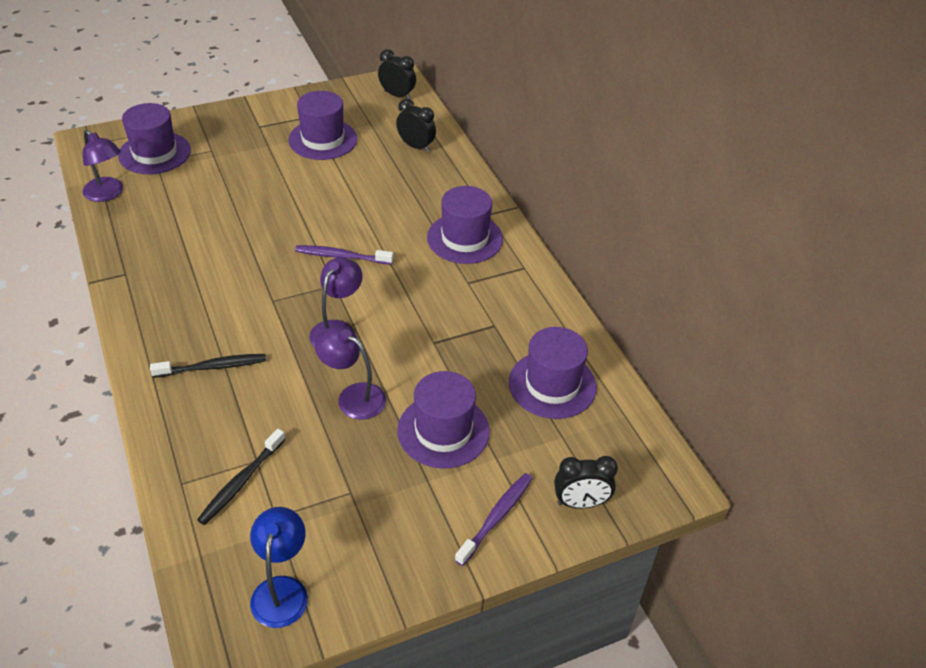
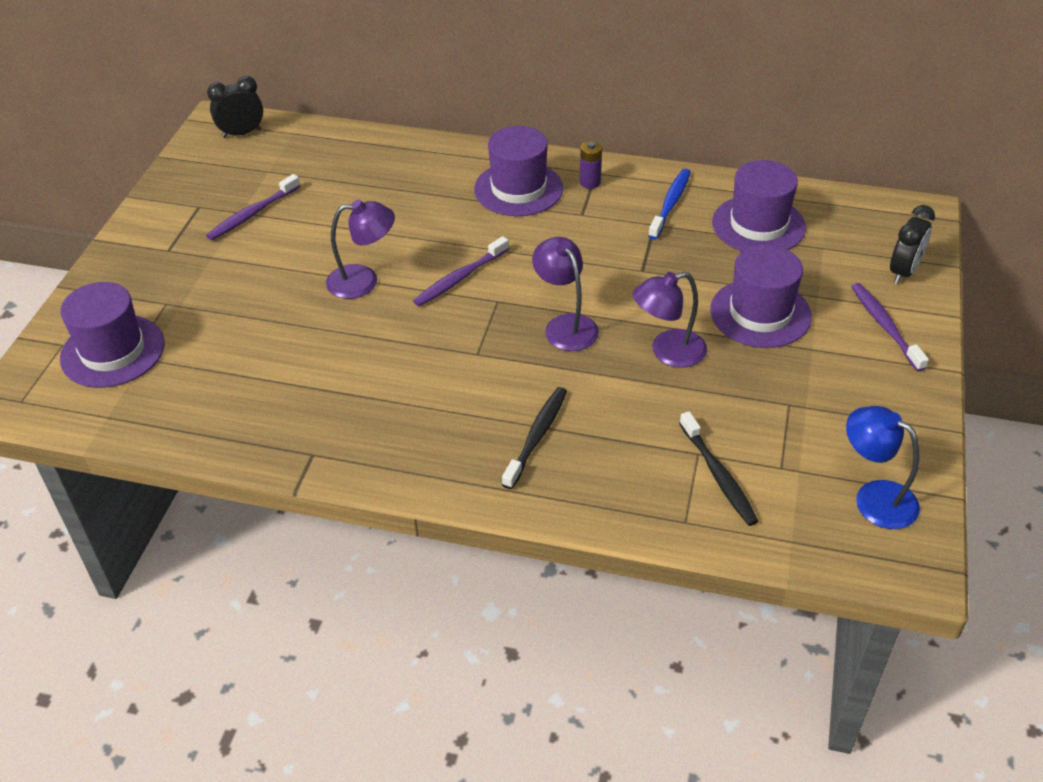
camera: 50 degrees left, 0 degrees up
(107, 194) = (145, 419): purple lamp -> purple lamp (363, 281)
(323, 139) = (252, 214): purple hat -> purple toothbrush
(416, 146) = (343, 158): black clock -> none
(509, 270) = (590, 182): none -> purple battery
(528, 323) = (670, 204): none -> blue toothbrush

